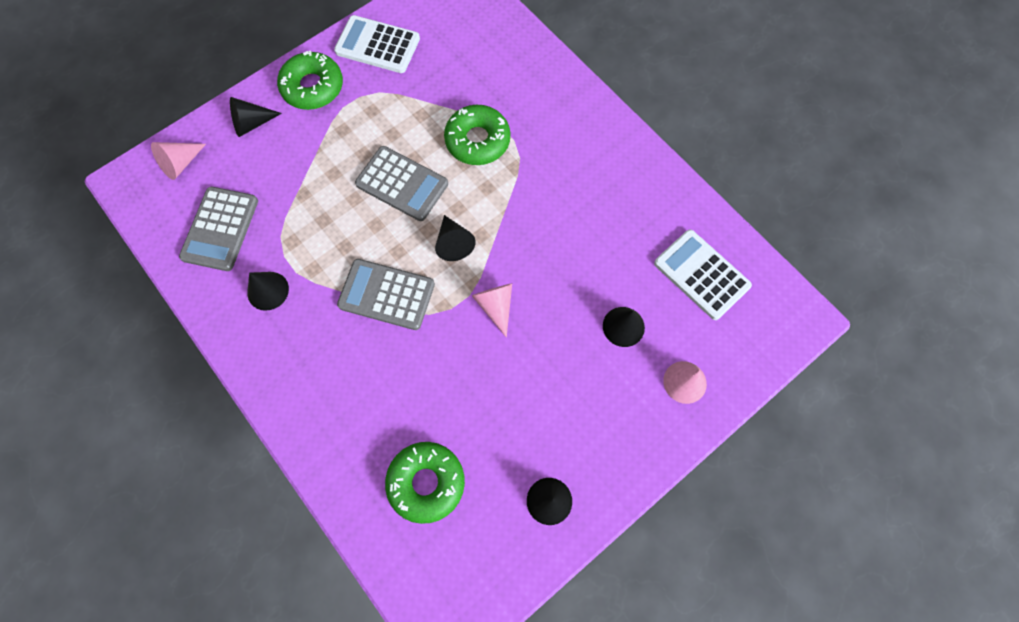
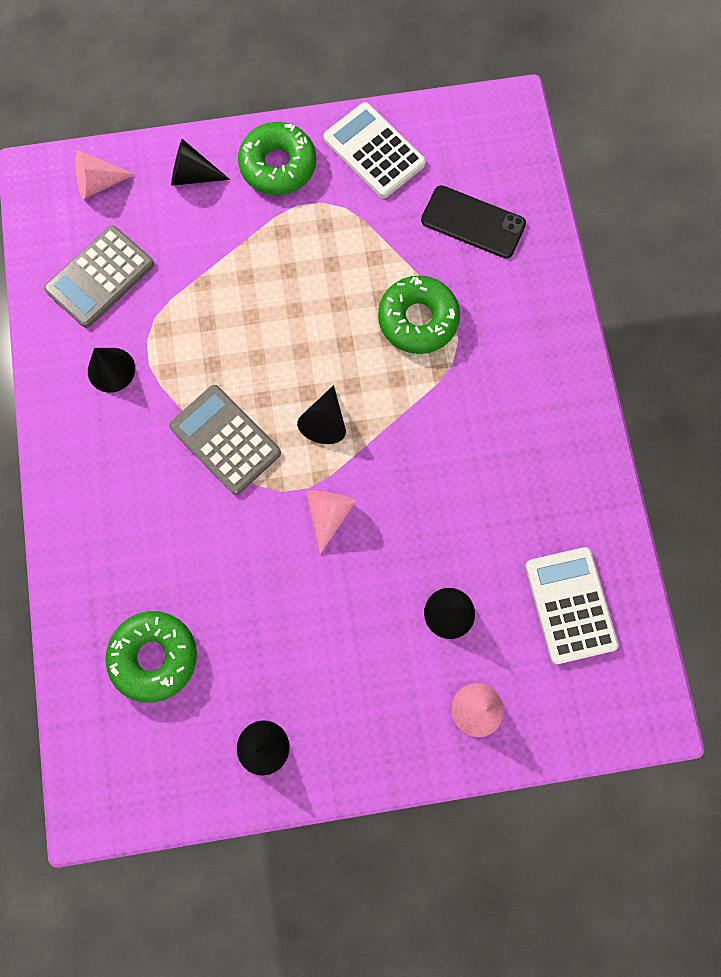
camera: 30 degrees right, 5 degrees up
(402, 184) = (309, 326): grey calculator -> none
(476, 59) = (473, 222): none -> black phone

